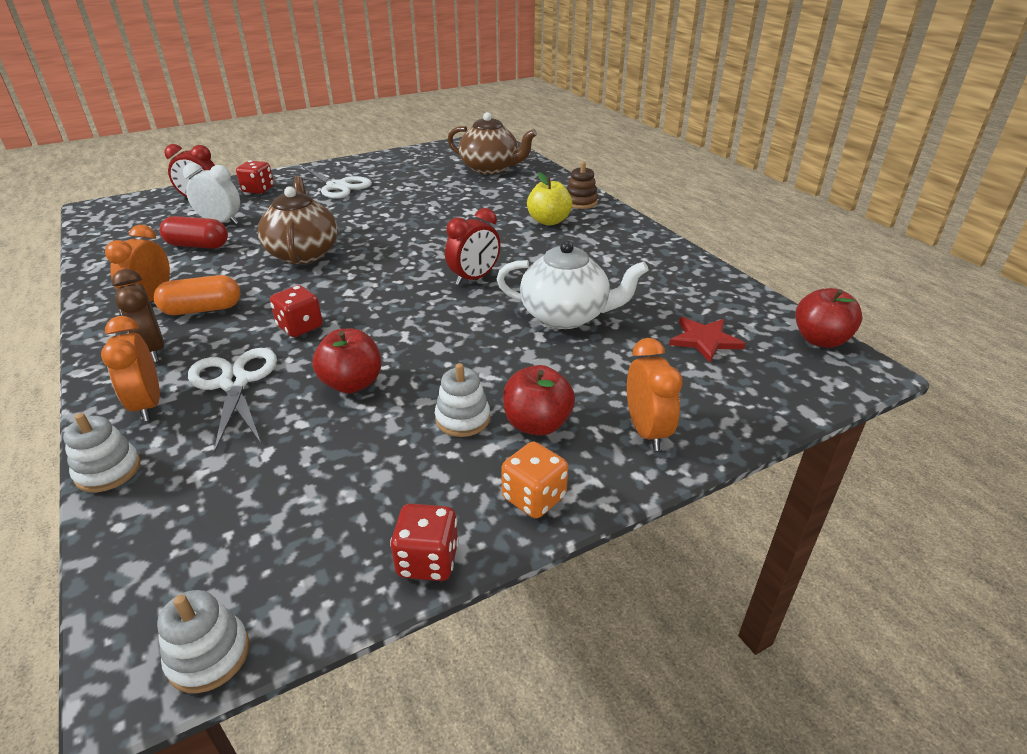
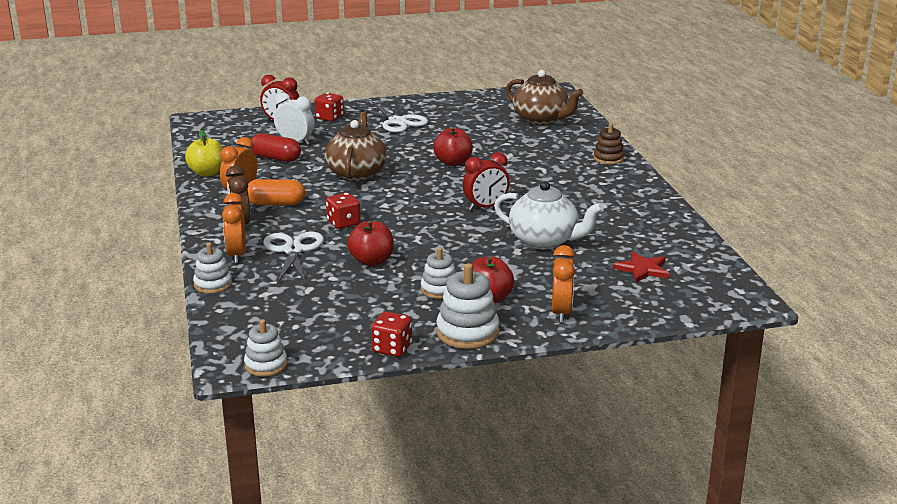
camera: 15 degrees right, 10 degrees down
(534, 498) = (467, 333): orange dice -> white stacking toy
(549, 221) = (570, 171): yellow apple -> yellow apple (207, 173)
(820, 340) = (735, 280): red apple -> red apple (453, 162)

